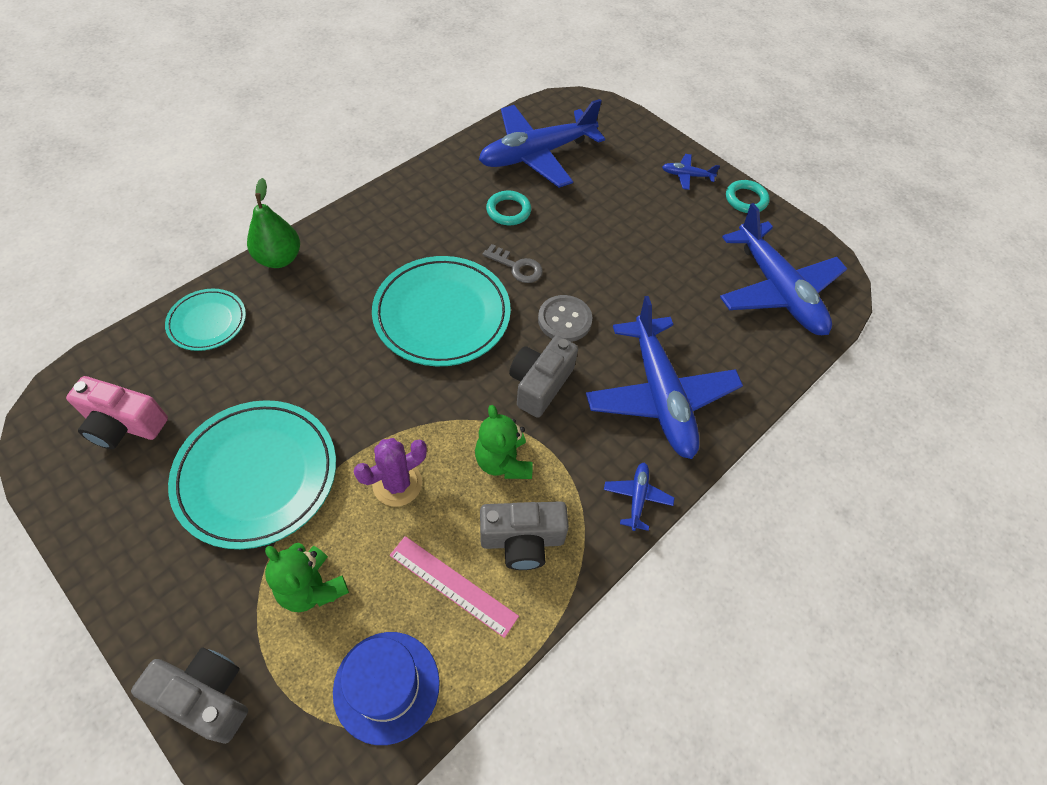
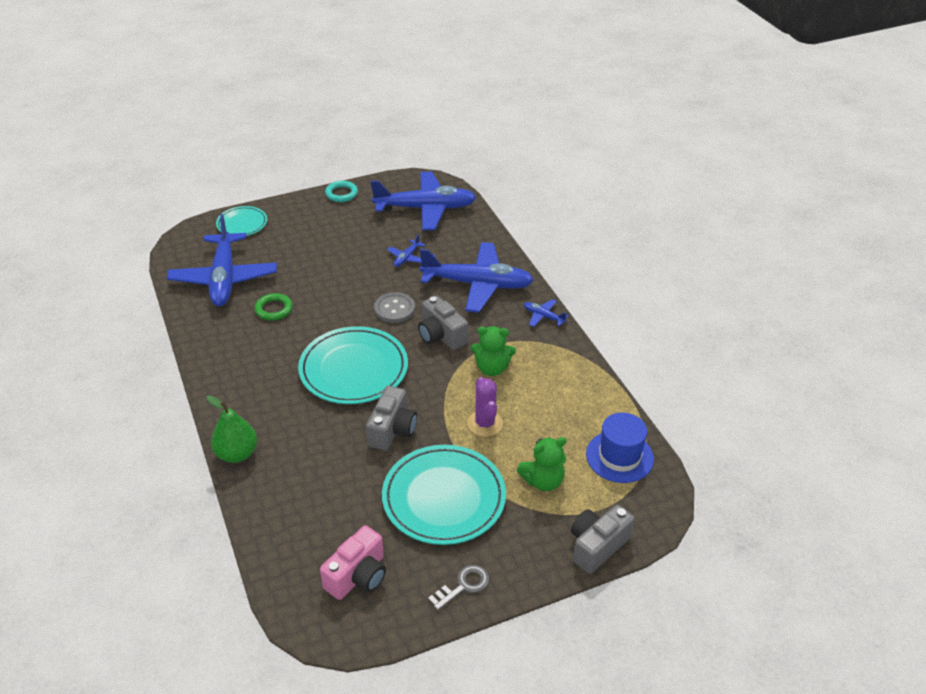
camera: 65 degrees left, 15 degrees down
(207, 322) = (280, 510): turquoise plate -> turquoise plate (242, 224)
(453, 585) = (567, 412): pink ruler -> none
(508, 211) = (274, 309): turquoise ring -> green ring
(517, 267) = (332, 319): grey key -> grey key (464, 586)
(522, 540) = (550, 374): grey camera -> grey camera (392, 430)
(686, 175) = (300, 212): blue plane -> blue plane (406, 258)

